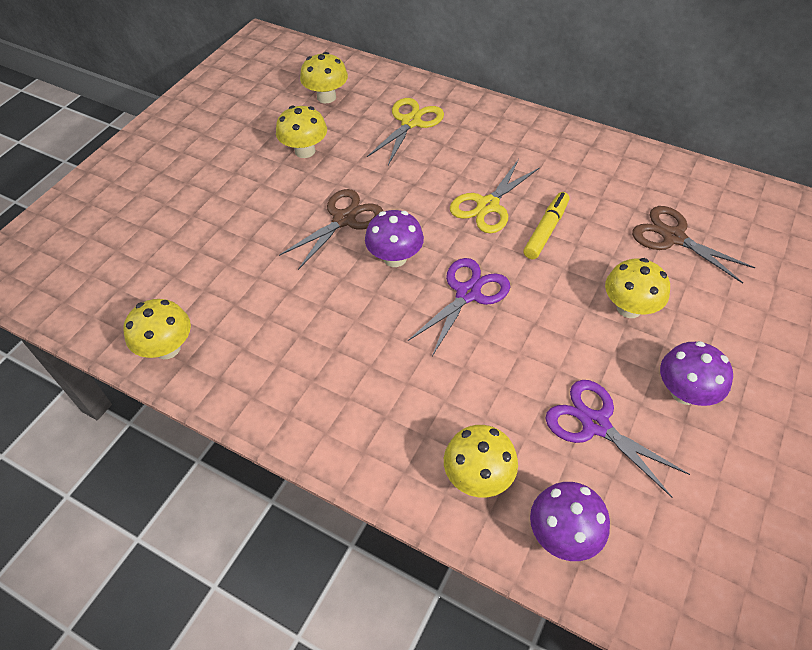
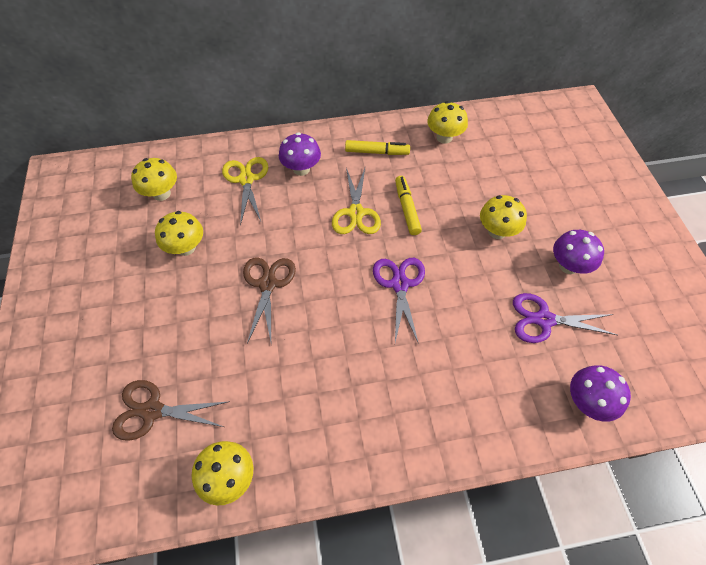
camera: 40 degrees left, 5 degrees up
(395, 258) = (330, 290): purple mushroom -> purple mushroom (301, 169)
(478, 476) = (515, 403): yellow mushroom -> yellow mushroom (444, 137)
(566, 162) = (377, 152): none -> yellow marker
(673, 237) = (480, 169): brown scissors -> brown scissors (152, 411)

